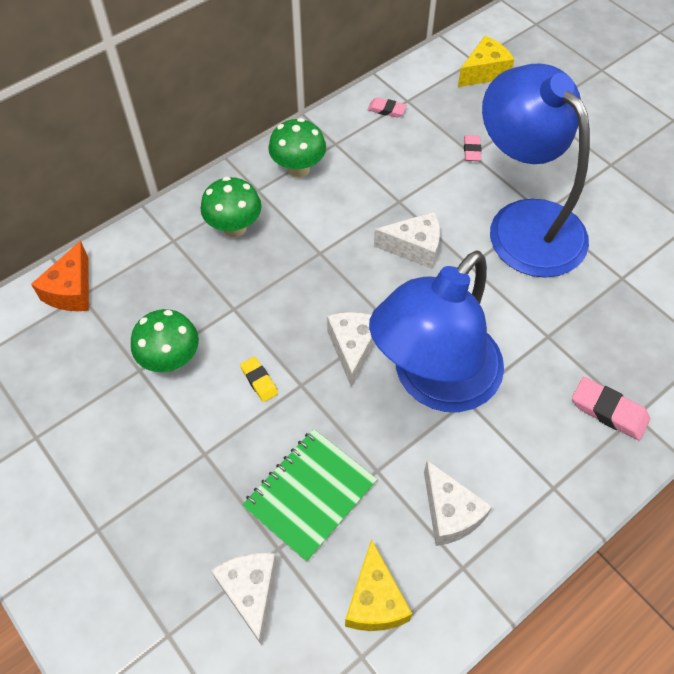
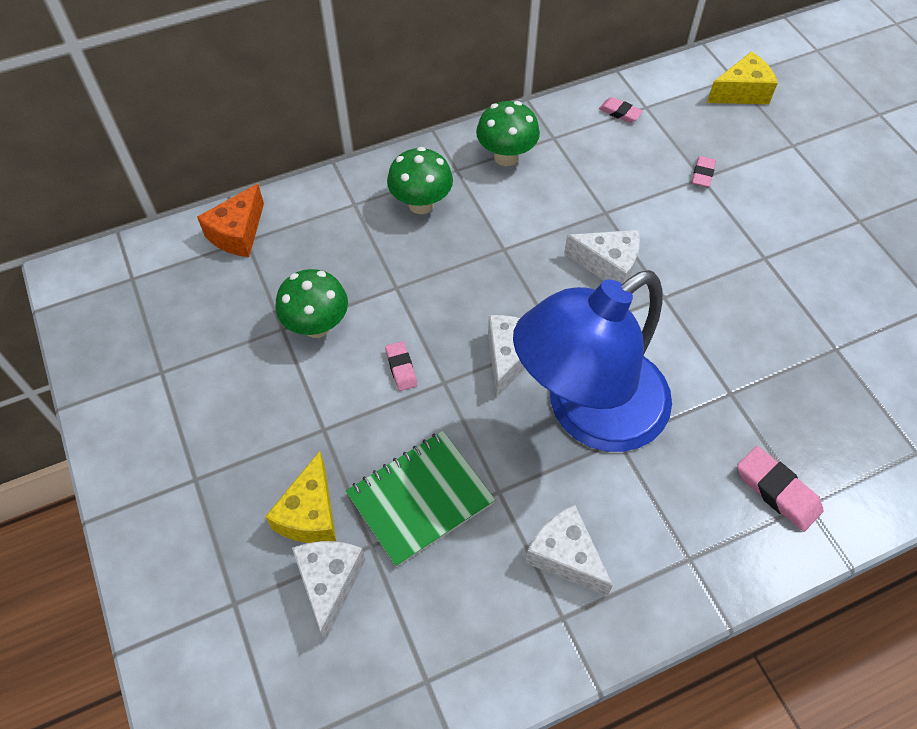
camera: 15 degrees right, 0 degrees up
(259, 381) = (401, 368): yellow eraser -> pink eraser
(375, 600) = (457, 627): yellow cheese -> yellow cheese (310, 514)
(450, 513) = (565, 556): white cheese -> white cheese turned 150 degrees clockwise
(524, 223) = (739, 264): blue lamp -> none

